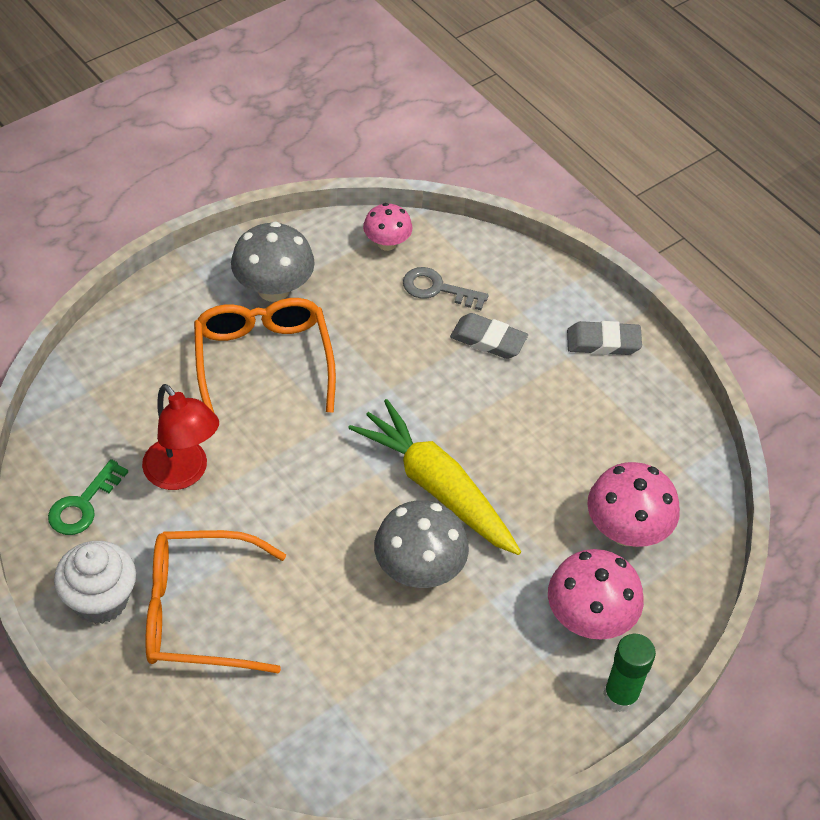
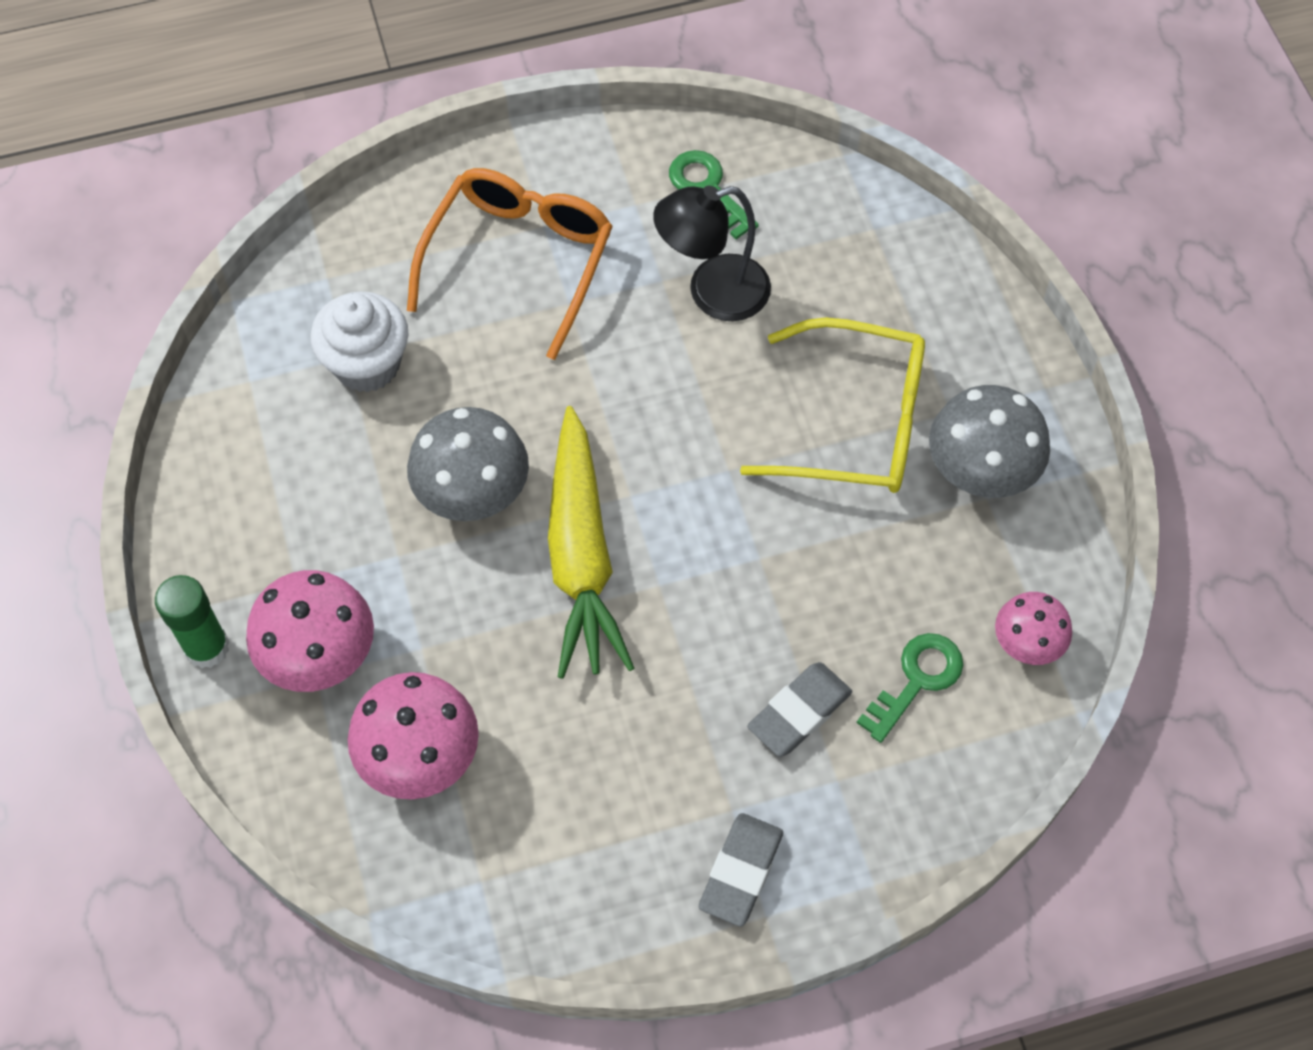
camera: 115 degrees right, 10 degrees up
(100, 600) = (575, 177): white cupcake -> white cupcake (367, 364)
(183, 474) = (712, 293): red lamp -> black lamp
(263, 361) = (856, 423): orange glasses -> yellow glasses
(437, 487) = (581, 556): yellow carrot -> yellow carrot turned 105 degrees clockwise
(438, 289) = (916, 681): grey key -> green key

